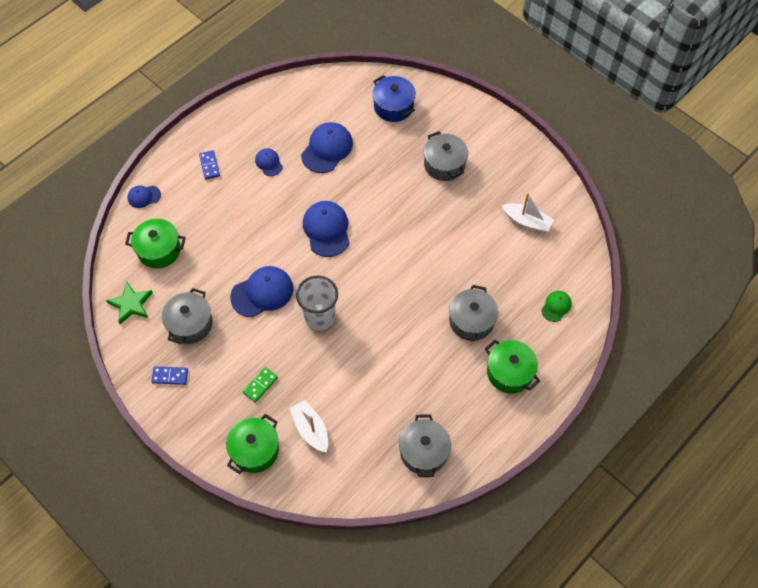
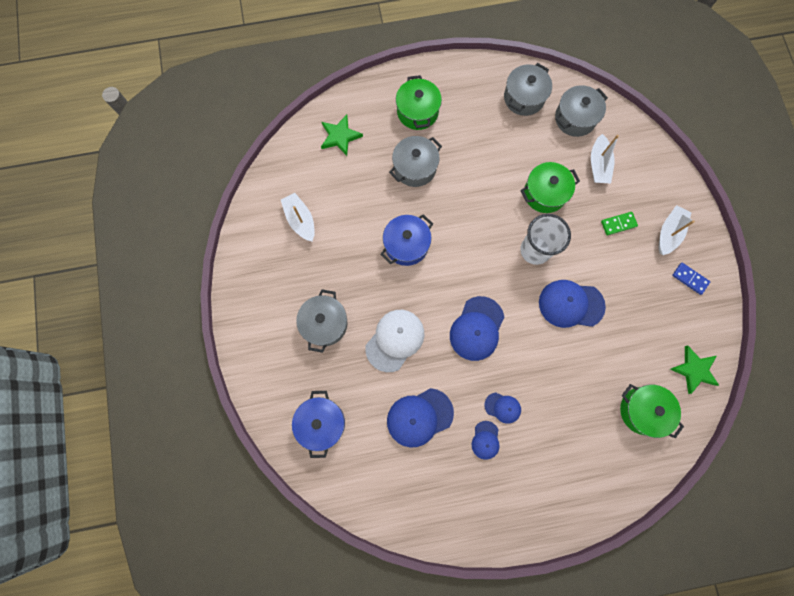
camera: 145 degrees left, 15 degrees up
(144, 196) = (629, 484): blue cap -> blue cap (502, 407)
(190, 324) = (650, 315): grey pot -> grey pot (575, 118)
(209, 166) = (545, 477): blue domino -> none
(209, 406) = (669, 233): none -> white boat
(255, 450) = (650, 176): green pot -> green pot (544, 193)
(383, 185) = (395, 340): none -> white cap
(428, 255) = (406, 245): none -> blue pot
(556, 306) = (340, 136): green cap -> green star

